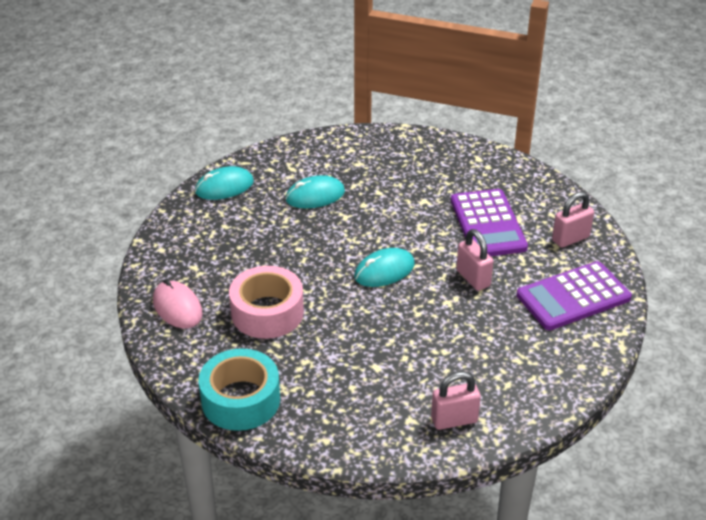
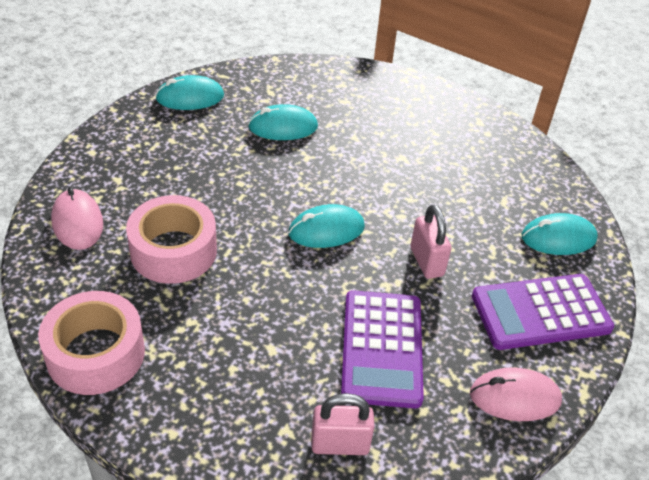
camera: 10 degrees right, 5 degrees up
(241, 400) = (96, 353): turquoise tape -> pink tape
(487, 224) = (465, 200): purple calculator -> purple calculator (382, 348)
(570, 239) = (558, 238): pink padlock -> turquoise mouse
(572, 360) = (515, 397): none -> pink mouse

